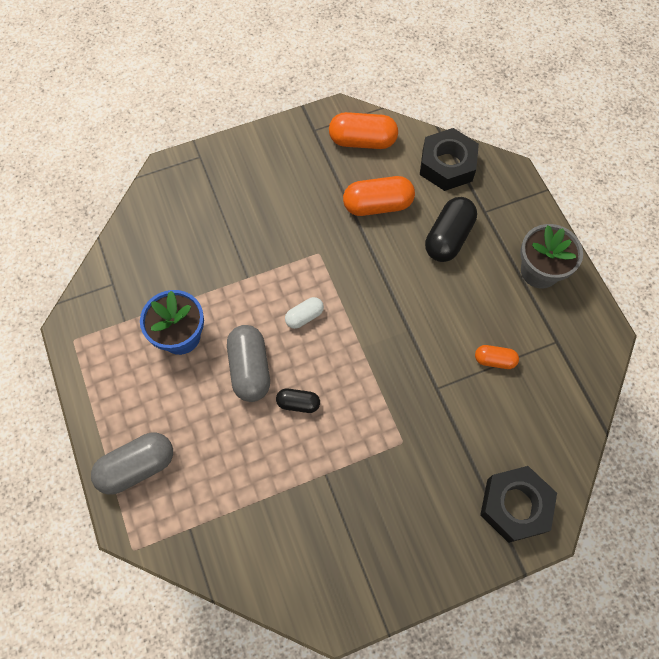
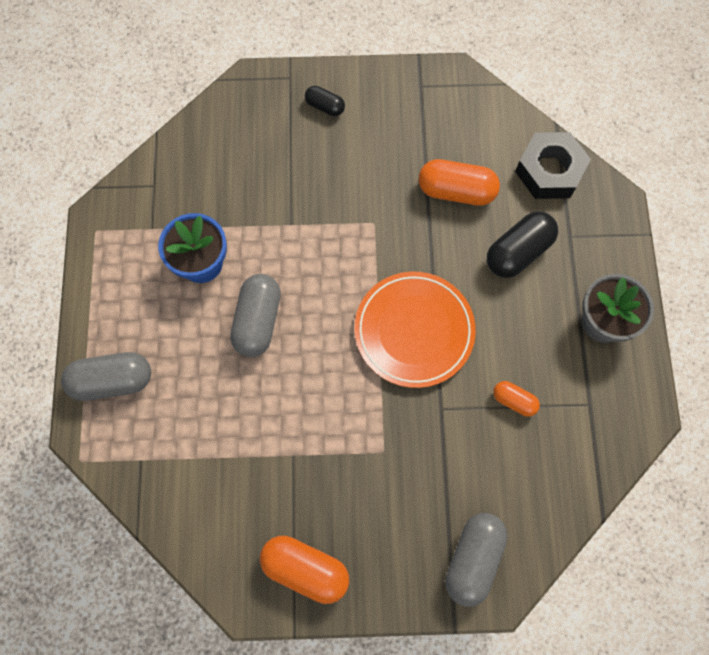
camera: 20 degrees right, 5 degrees up
(298, 403) = (293, 374): black capsule -> black capsule (325, 106)
(304, 316) = (333, 285): white capsule -> none
(362, 141) = (468, 114): orange capsule -> orange capsule (305, 569)
(388, 331) = (414, 331): none -> orange plate
(515, 506) = (473, 559): black nut -> grey capsule

